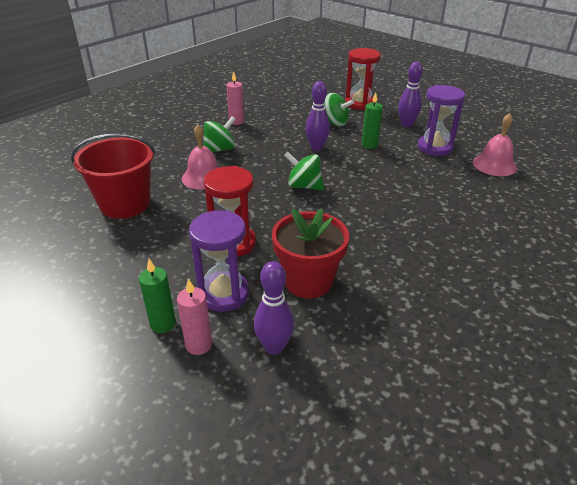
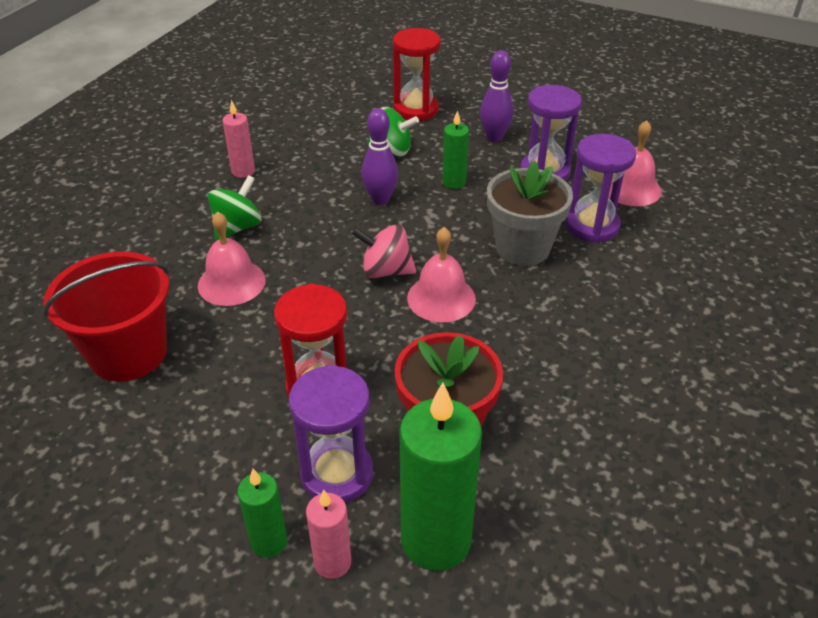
camera: 15 degrees left, 5 degrees up
(274, 347) = (436, 540): purple bowling pin -> green candle
(304, 186) = (385, 271): green spinning top -> pink spinning top
(335, 207) = (441, 298): none -> pink bell
(403, 187) = (522, 248): none -> grey flower pot
(457, 182) = (592, 226): none -> purple hourglass

